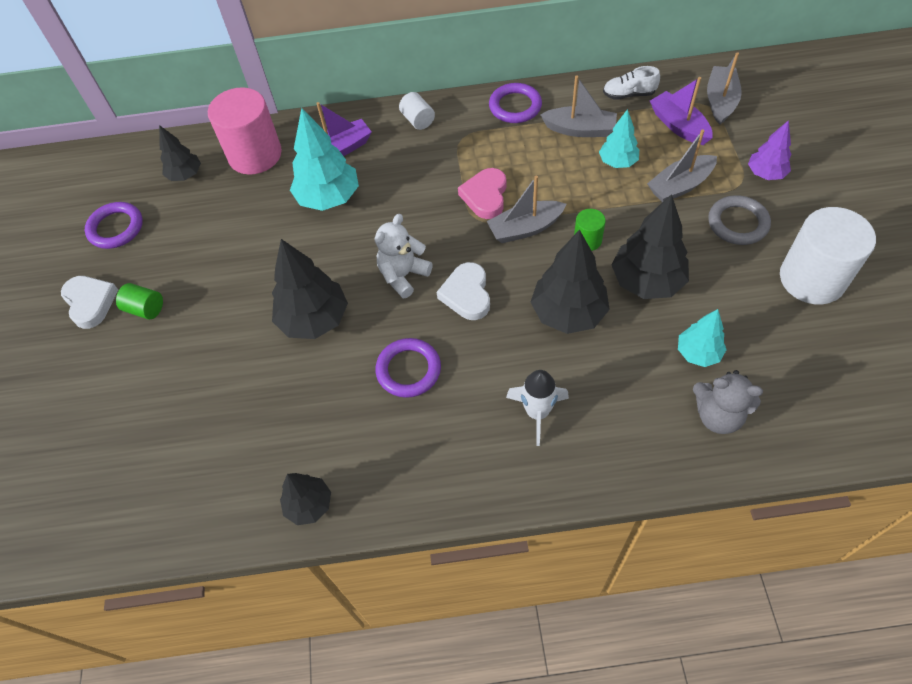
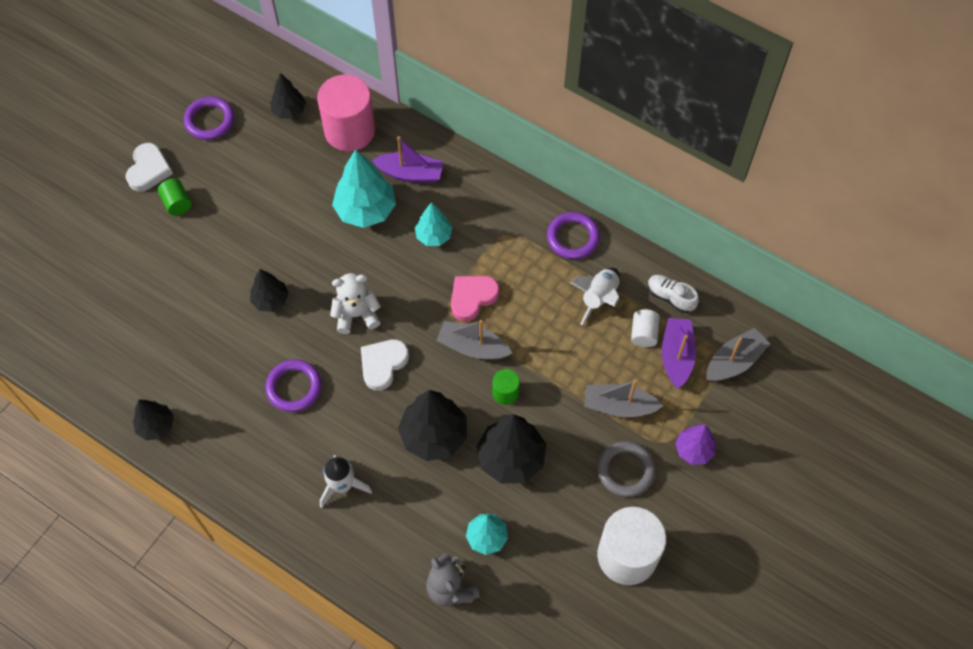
camera: 35 degrees right, 5 degrees up
(314, 319) = (270, 300): black tree -> black tree, size x0.59
(418, 120) = (490, 192): white cylinder -> white cylinder (643, 333)
(580, 129) = (599, 298): grey boat -> white rocket
(617, 162) = (596, 348): turquoise tree -> turquoise tree (433, 236)

